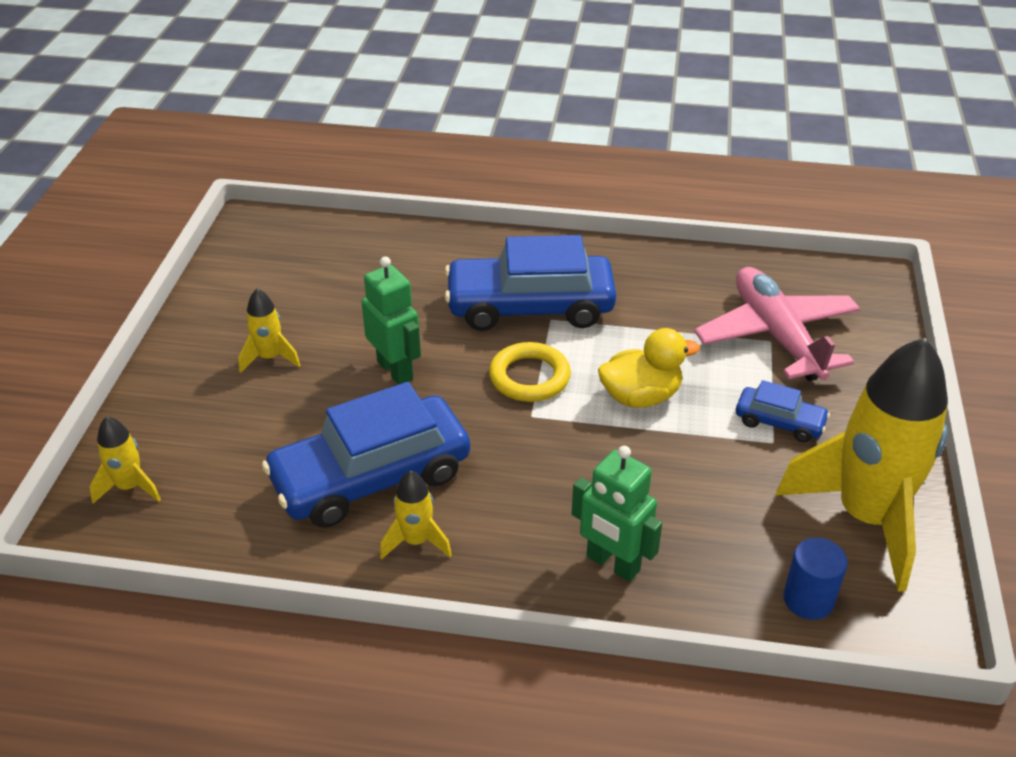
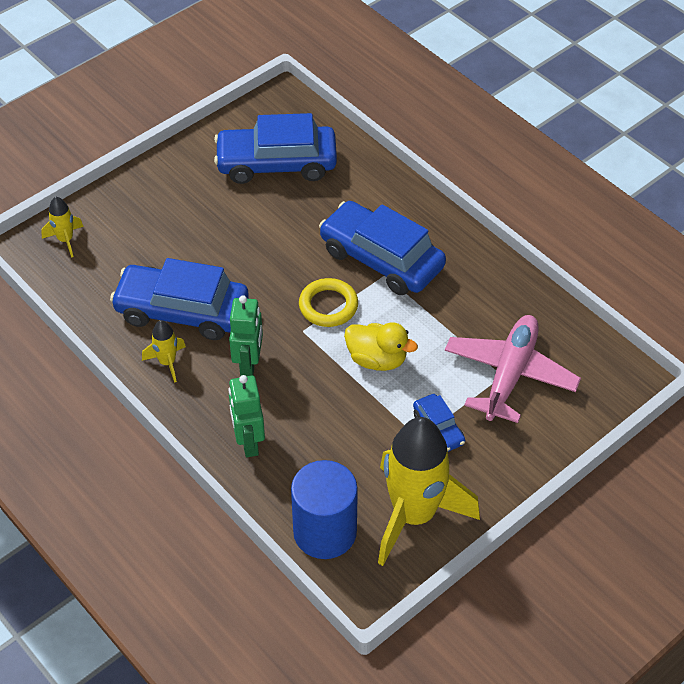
camera: 40 degrees right, 10 degrees up
(270, 358) = (202, 203): yellow rocket -> none
(314, 281) = (276, 164): none -> blue car
(395, 370) = (260, 254): green robot -> green robot (249, 364)
(808, 599) = (325, 532): blue cylinder -> blue cylinder, size x1.86

